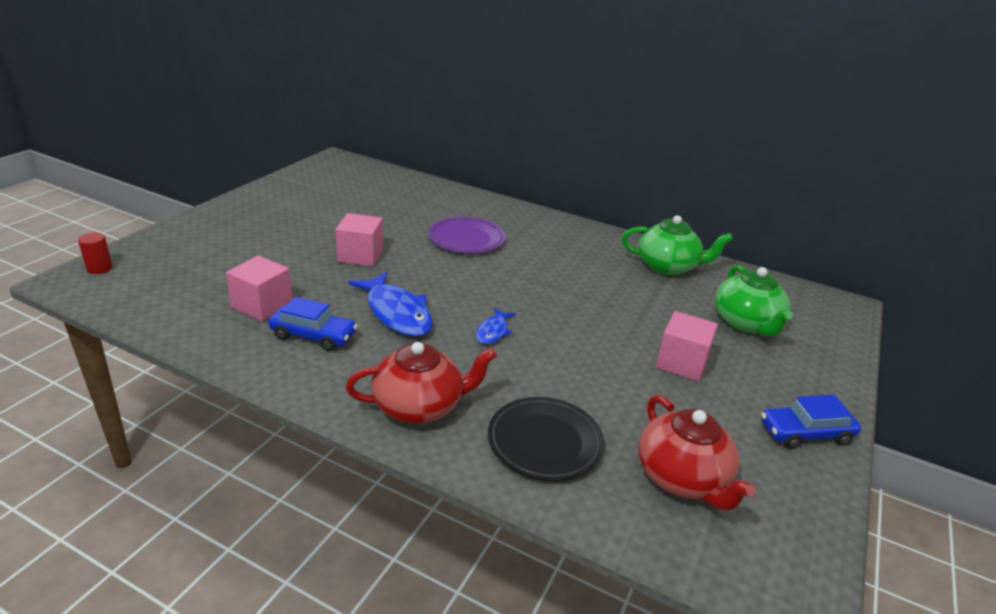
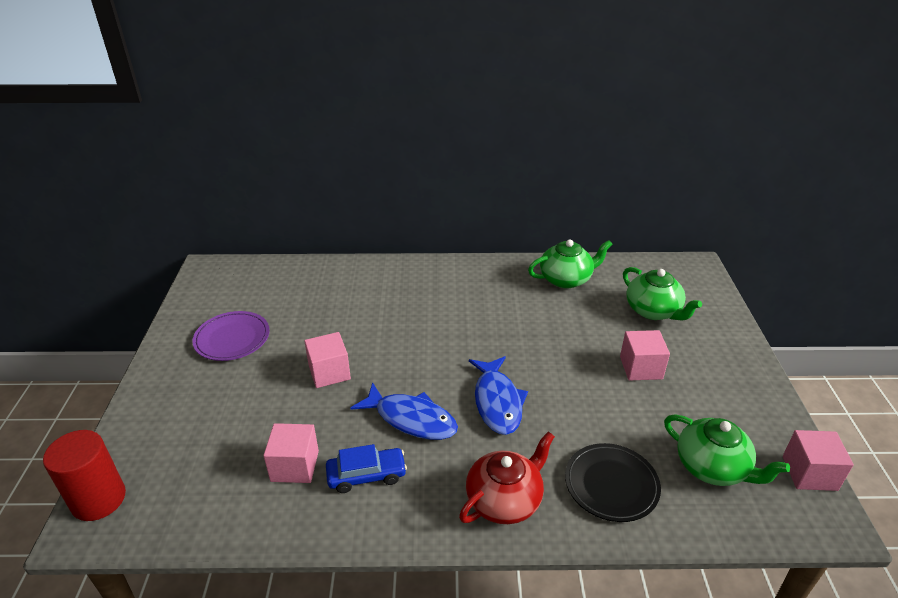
camera: 25 degrees left, 5 degrees up
(99, 268) = (98, 499): red cylinder -> red cylinder, size x2.06
(466, 239) = (400, 315): purple plate -> purple plate (232, 339)
(493, 331) = (497, 402): blue fish -> blue fish, size x1.91
(682, 478) = (712, 467): red teapot -> green teapot
(805, 433) = (751, 391): blue car -> none
(812, 538) = (809, 473): none -> pink cube

